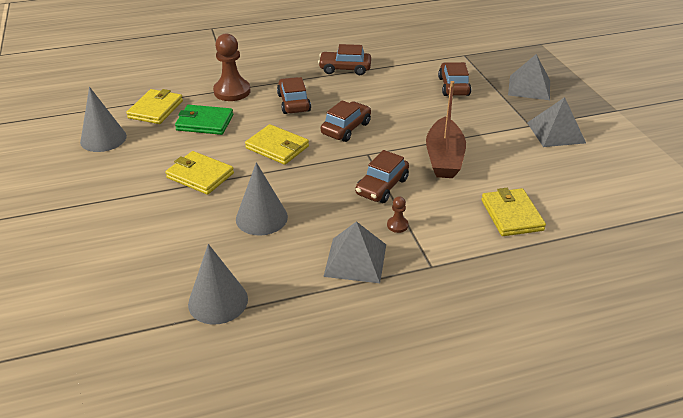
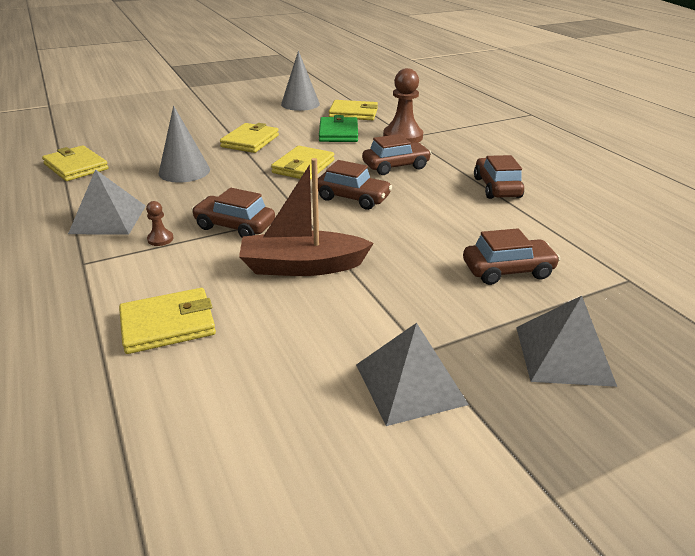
camera: 80 degrees right, 5 degrees down
(218, 301) = (76, 167): grey cone -> yellow wallet

